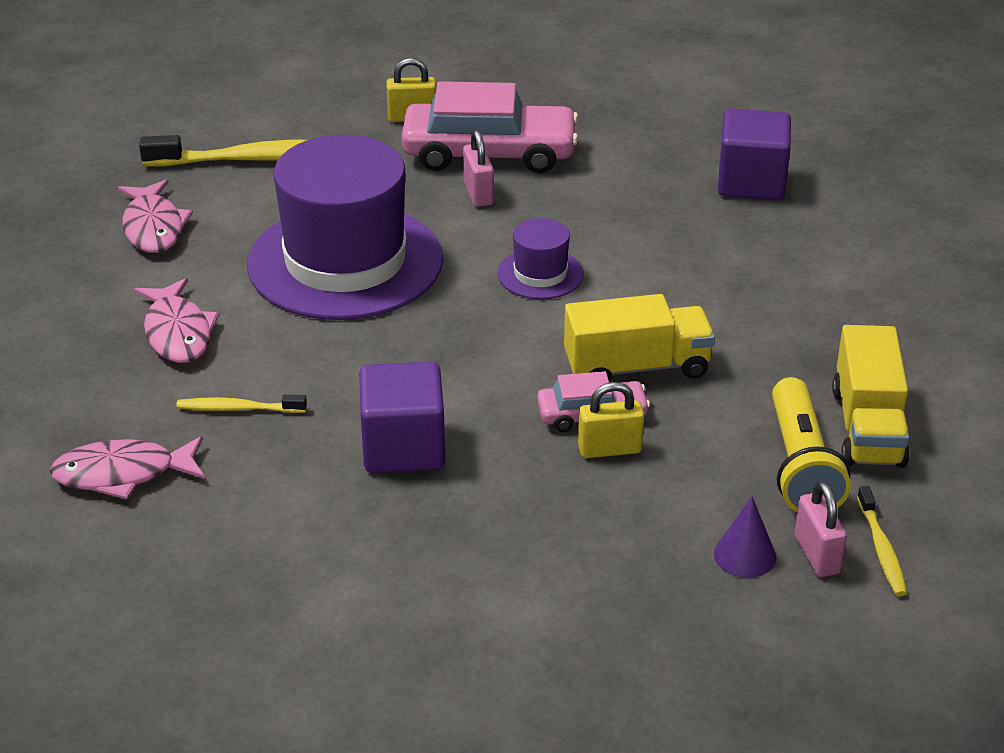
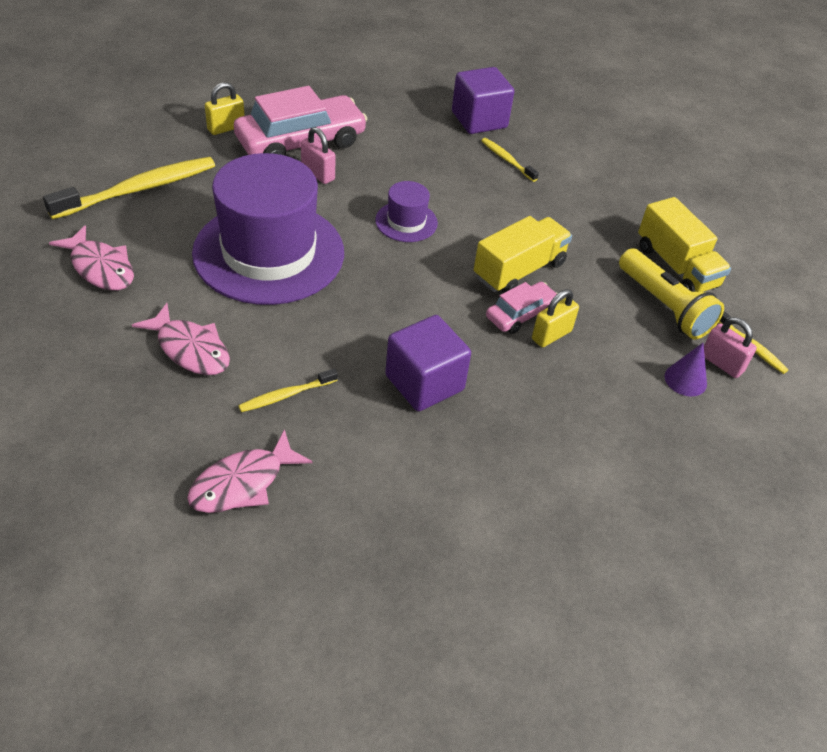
camera: 35 degrees left, 10 degrees up
(744, 239) = (507, 160): none -> yellow toothbrush

